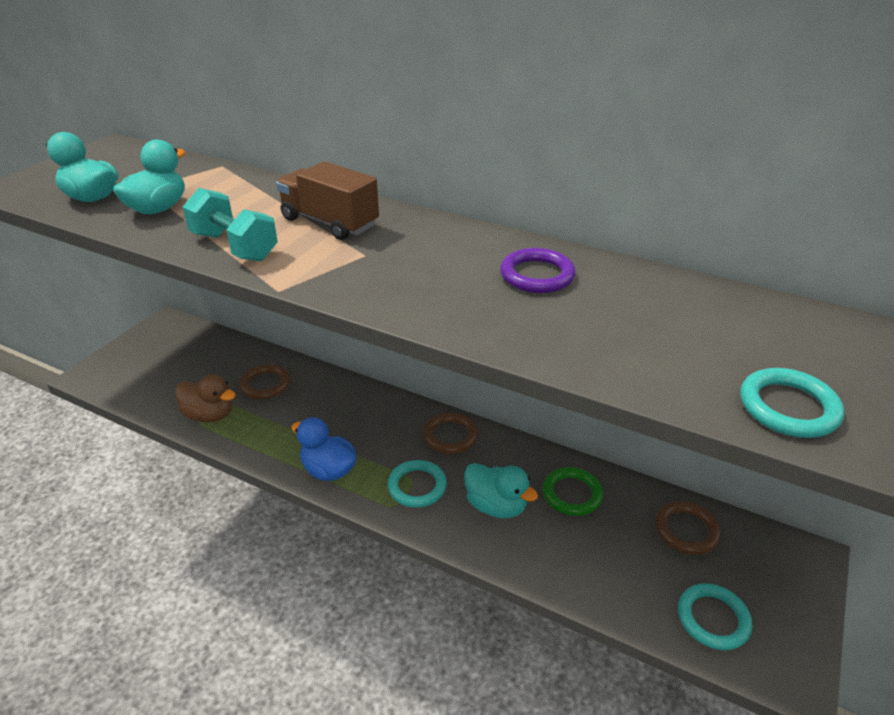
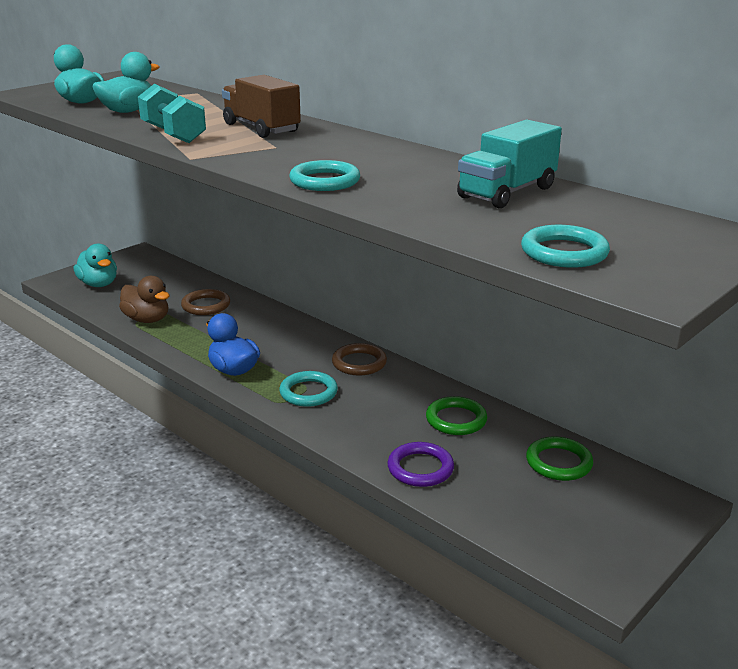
camera: 15 degrees right, 10 degrees down
(496, 506) = (376, 416): turquoise duck -> turquoise duck (99, 284)
(537, 275) = (414, 169): purple ring -> purple ring (420, 468)
(657, 304) = (507, 192): none -> turquoise truck
(686, 530) = (558, 462): brown ring -> green ring
(713, 619) = (547, 527): turquoise ring -> turquoise ring (325, 181)

